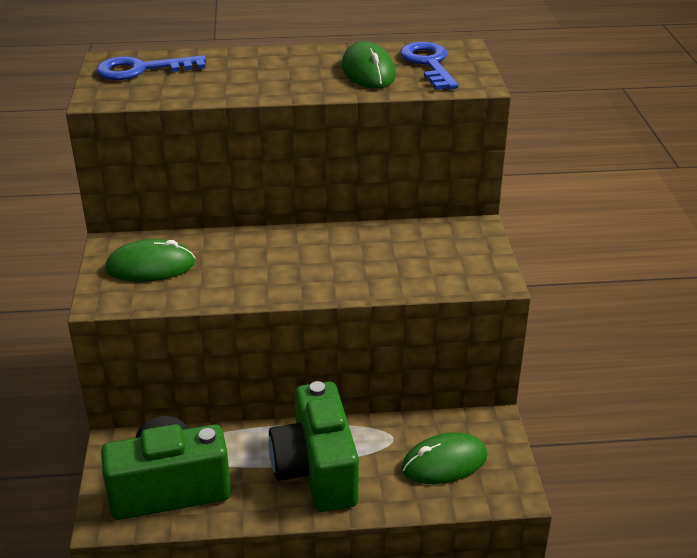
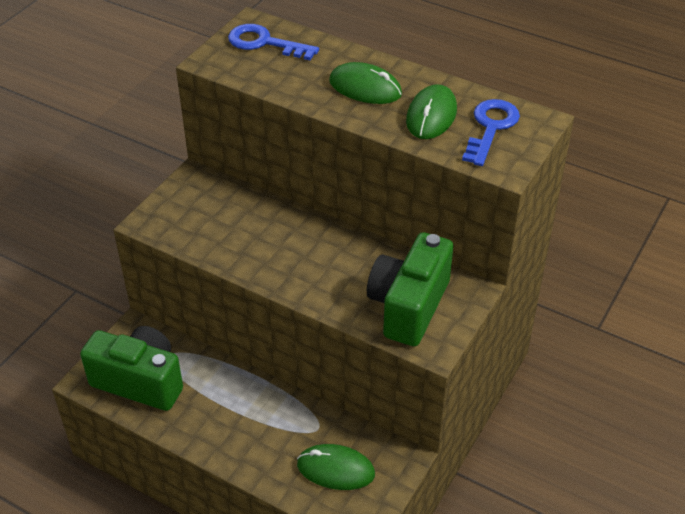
camera: 35 degrees right, 10 degrees up
(150, 266) = (201, 208): green mouse -> green mouse (365, 88)
(316, 471) = (242, 423): green camera -> green camera (408, 306)

